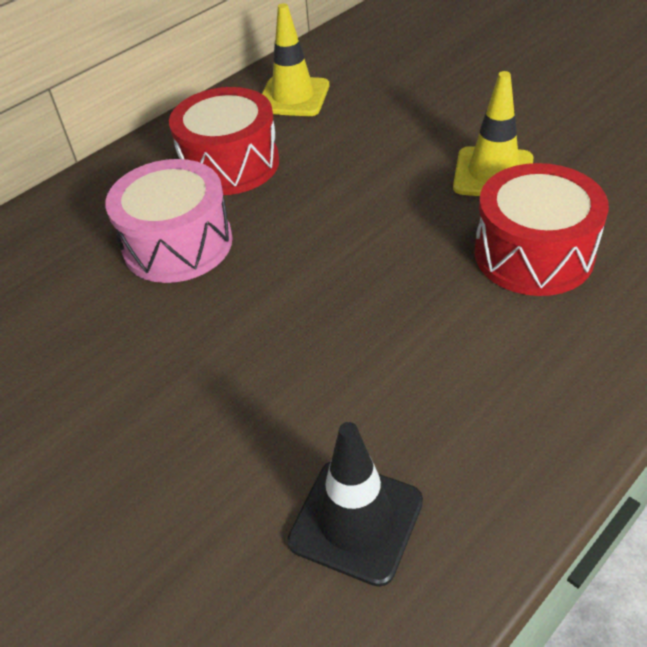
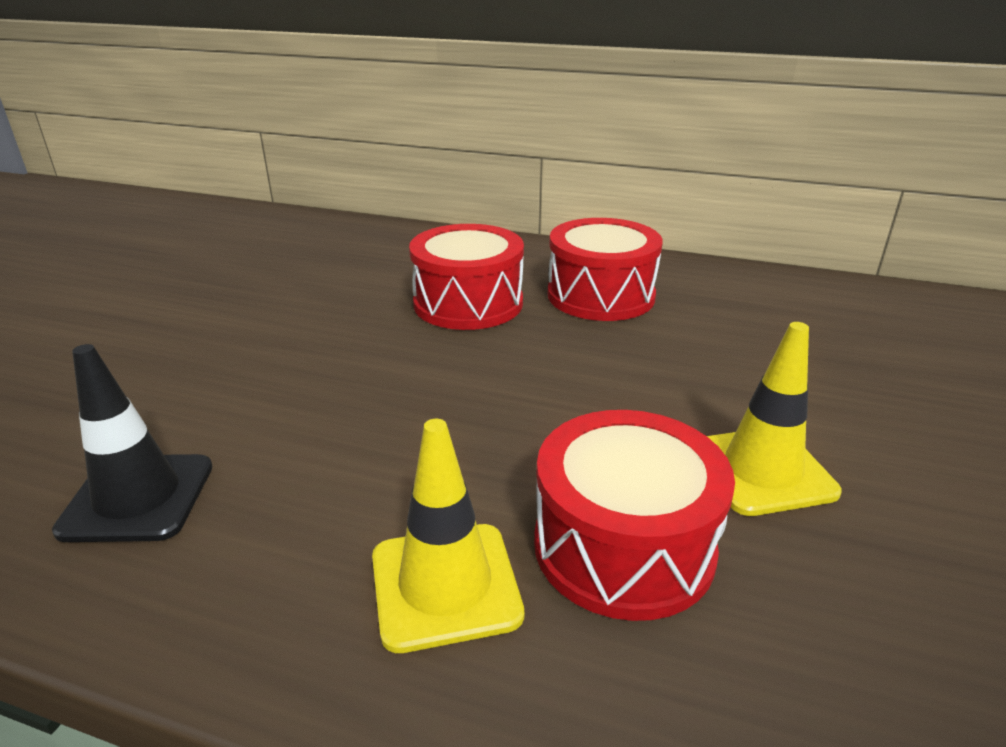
camera: 60 degrees right, 15 degrees down
(178, 244) = (468, 303): pink drum -> red drum
(293, 97) = (745, 297): yellow traffic cone -> yellow traffic cone (445, 585)

